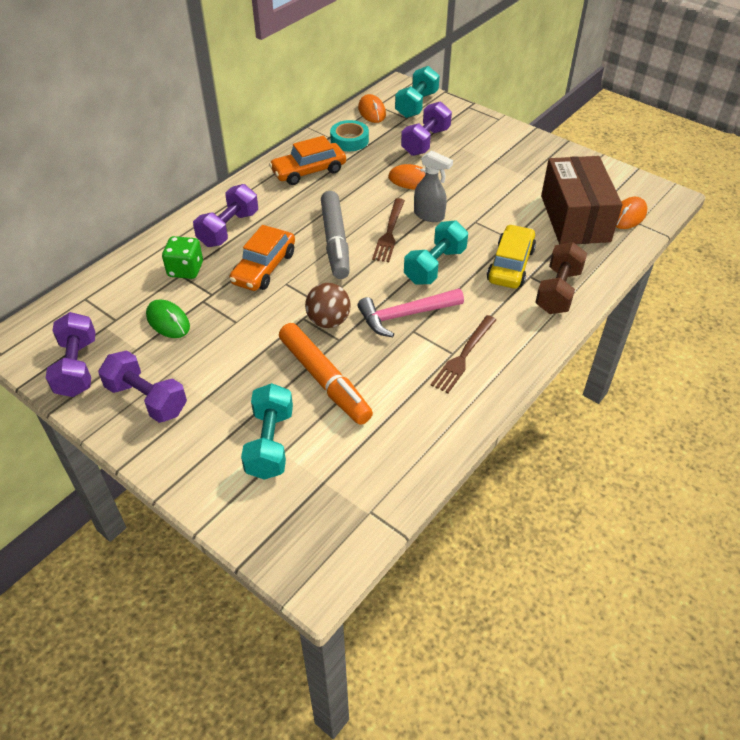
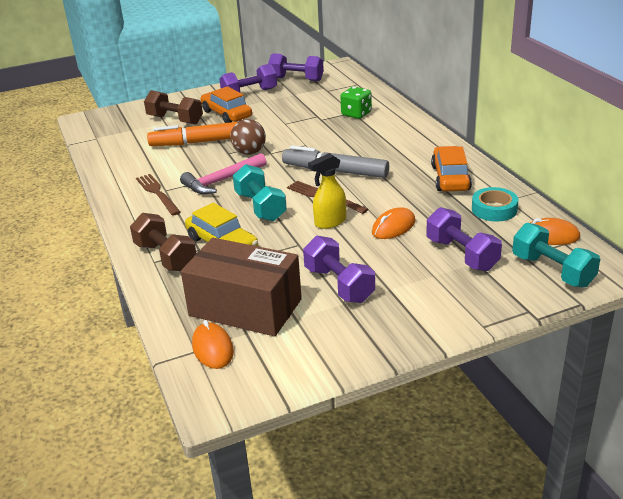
camera: 120 degrees right, 15 degrees down
(168, 321) = (308, 104): green mouse -> none
(228, 229) = (391, 133): purple dumbbell -> purple dumbbell (339, 285)
(264, 268) = (331, 139): orange car -> orange car (226, 114)
(270, 443) = (175, 120): turquoise dumbbell -> brown dumbbell
(405, 315) = (221, 181): pink hammer -> pink hammer turned 135 degrees counterclockwise
(429, 215) = (330, 222): grey spray bottle -> yellow spray bottle

